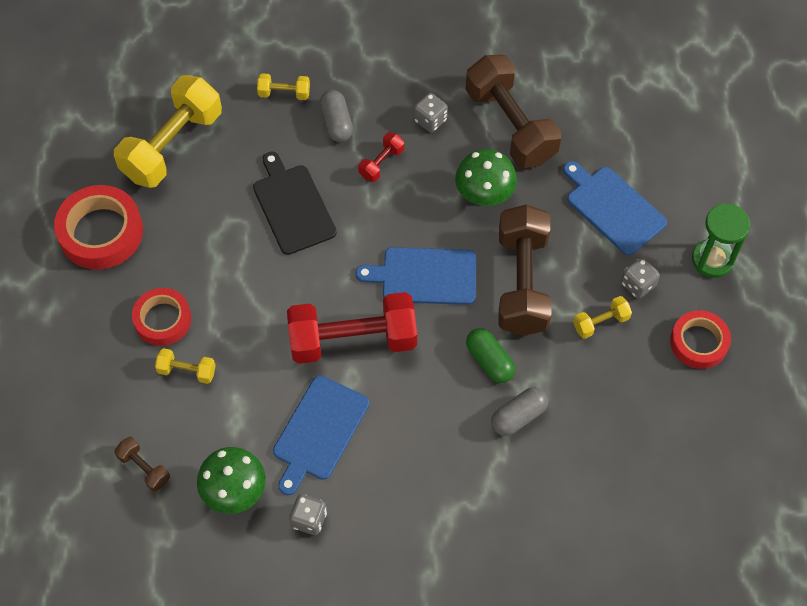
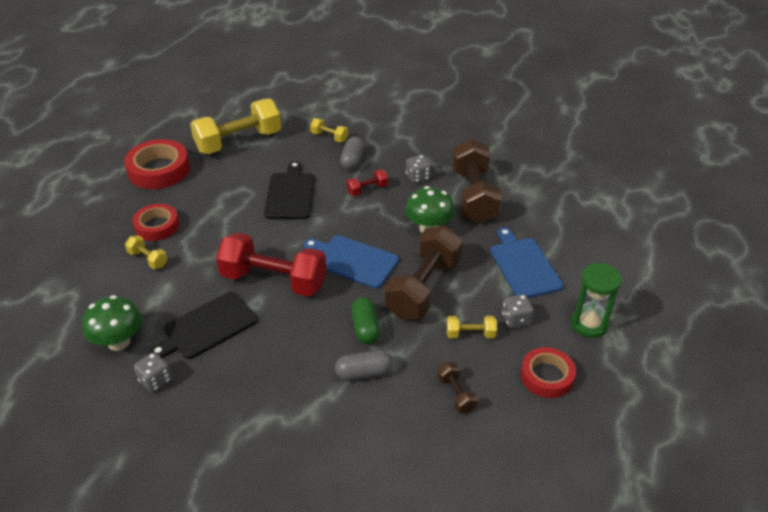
camera: 25 degrees right, 20 degrees down
(144, 468) = (72, 304): brown dumbbell -> brown dumbbell (456, 394)
(319, 431) = (207, 327): blue cutting board -> black cutting board

